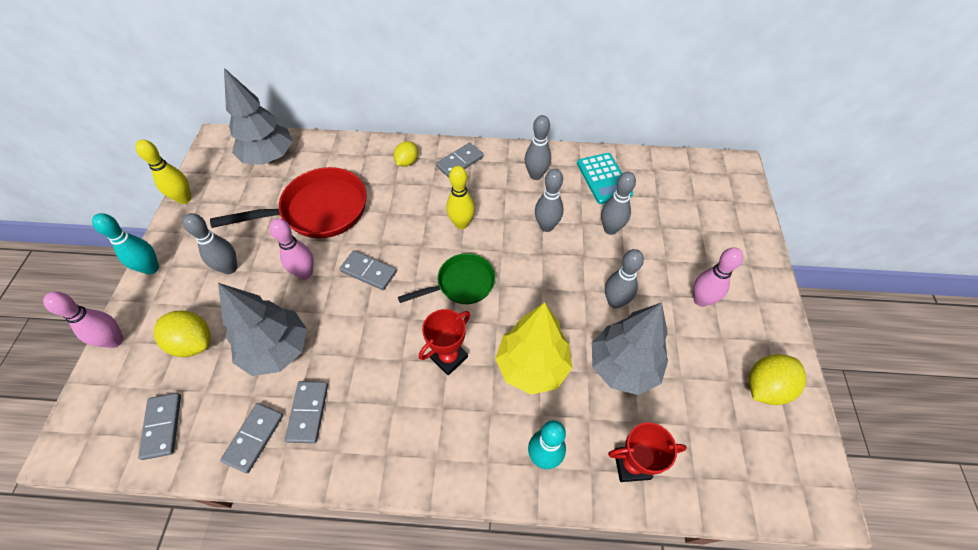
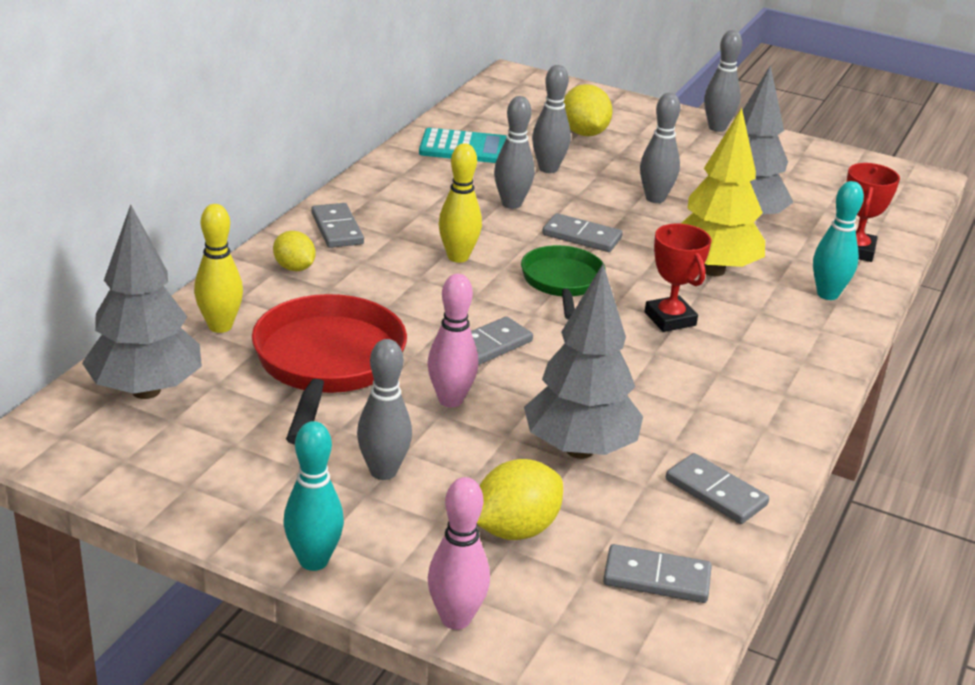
camera: 70 degrees left, 25 degrees down
(184, 199) = (161, 502): yellow bowling pin -> yellow bowling pin (220, 326)
(308, 412) = (697, 440): grey domino -> grey domino (581, 236)
(536, 175) = (416, 185): grey bowling pin -> grey bowling pin (717, 128)
(701, 300) = (683, 155): pink bowling pin -> none
(765, 387) = (802, 161): yellow lemon -> yellow lemon (584, 133)

